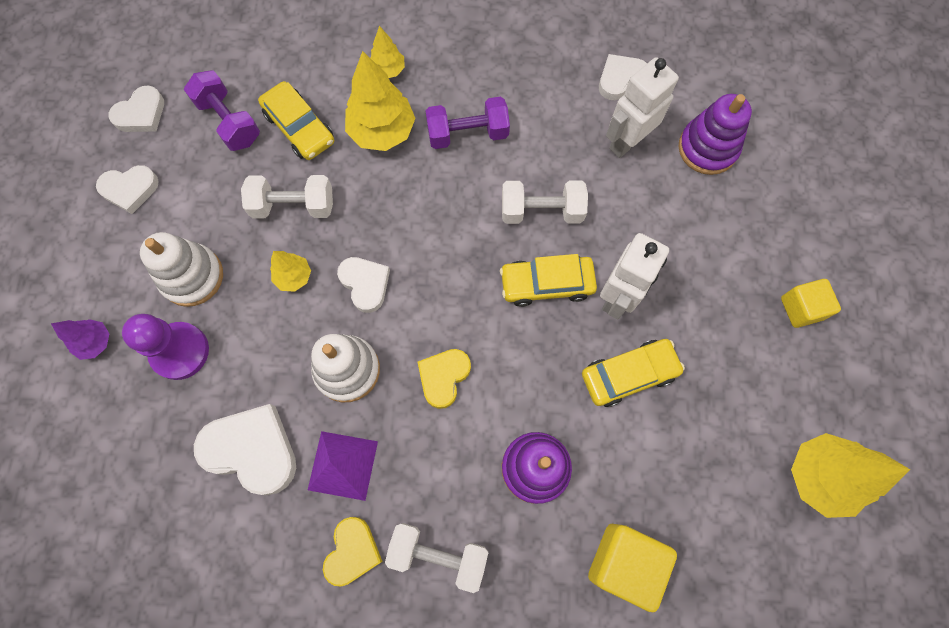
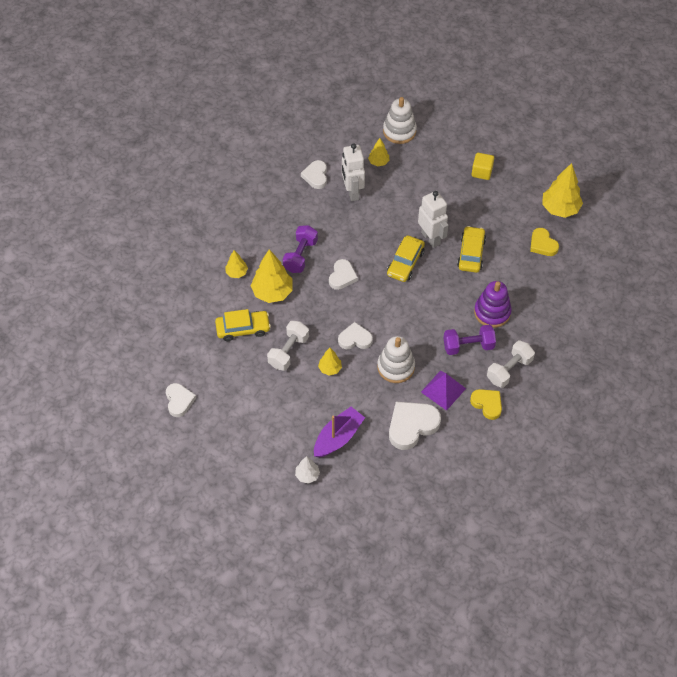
camera: 60 degrees left, 15 degrees down
(95, 342) = (307, 475): purple tree -> white tree
(130, 189) = (225, 425): white heart -> white heart (342, 276)
(180, 351) = (338, 437): purple pawn -> purple boat
(192, 276) = (298, 415): white stacking toy -> white stacking toy (399, 131)
(229, 121) = (215, 360): purple dumbbell -> purple dumbbell (468, 346)
(443, 377) = (425, 328): yellow heart -> yellow heart (542, 244)
(541, 211) = (365, 246): white dumbbell -> none
(624, 563) = (554, 300): yellow cube -> none
(707, 148) = (378, 162): purple stacking toy -> yellow tree

